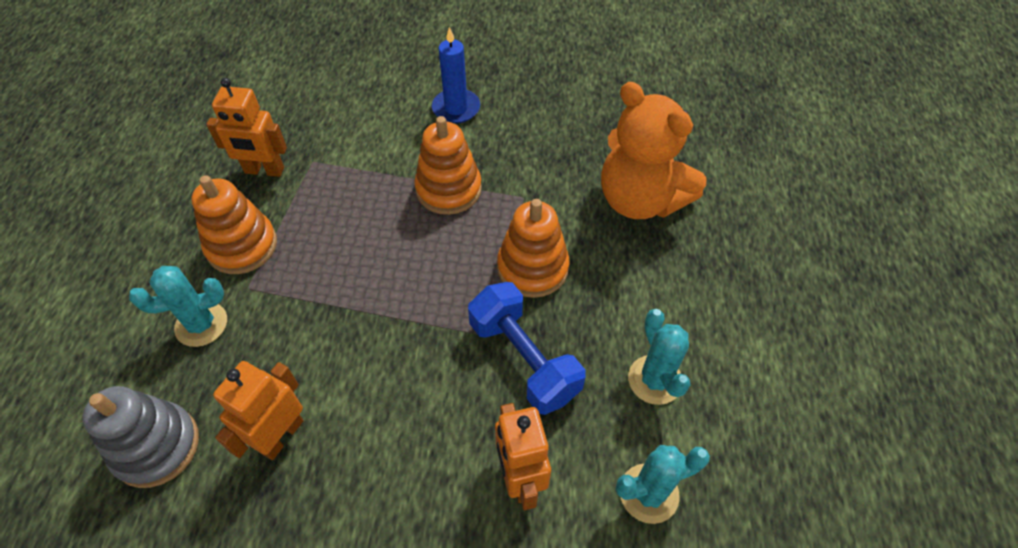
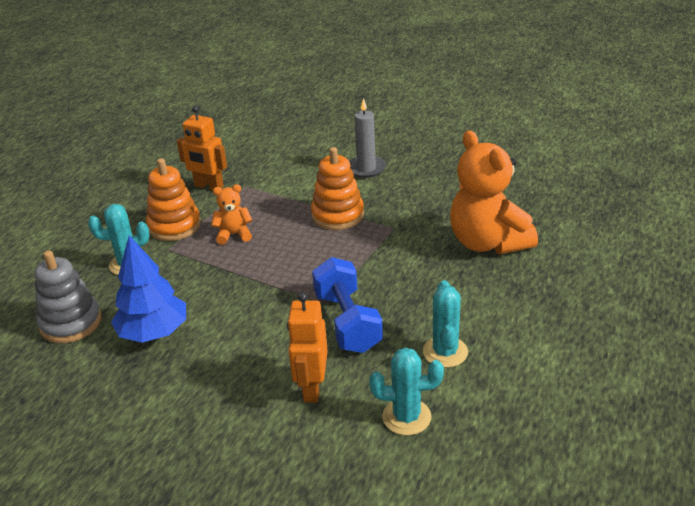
camera: 20 degrees right, 20 degrees down
(281, 436) = (154, 333): orange robot -> blue tree
(328, 246) = (234, 234): none -> orange teddy bear
(456, 108) = (366, 168): blue candle -> grey candle
(532, 268) = (380, 270): orange stacking toy -> none

